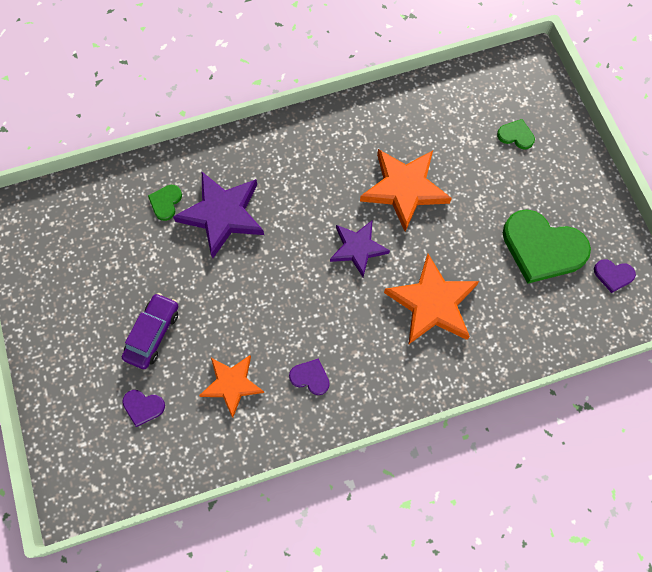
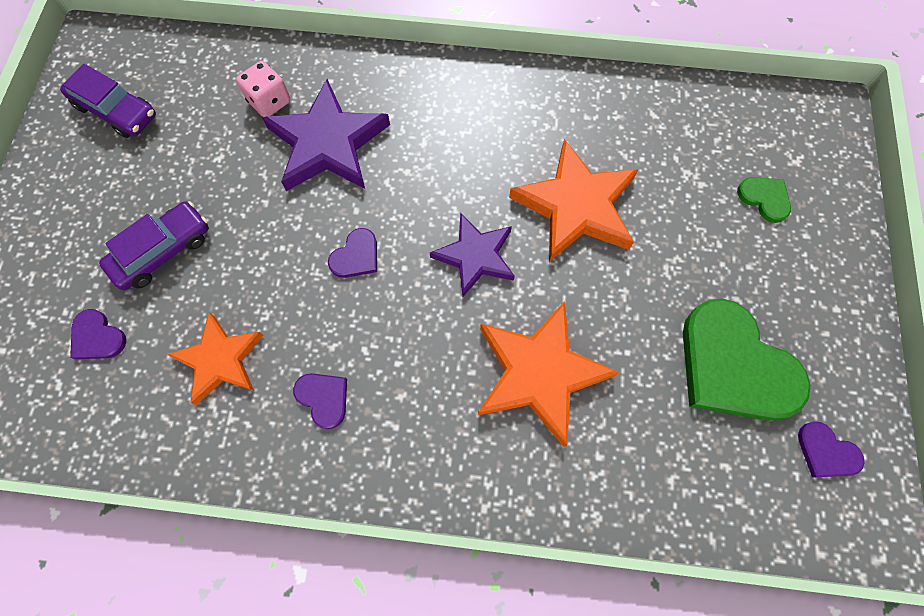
camera: 25 degrees right, 0 degrees up
(60, 254) = (116, 111): none -> purple car
(166, 202) = (269, 101): green heart -> pink dice
(282, 281) = (356, 256): none -> purple heart

